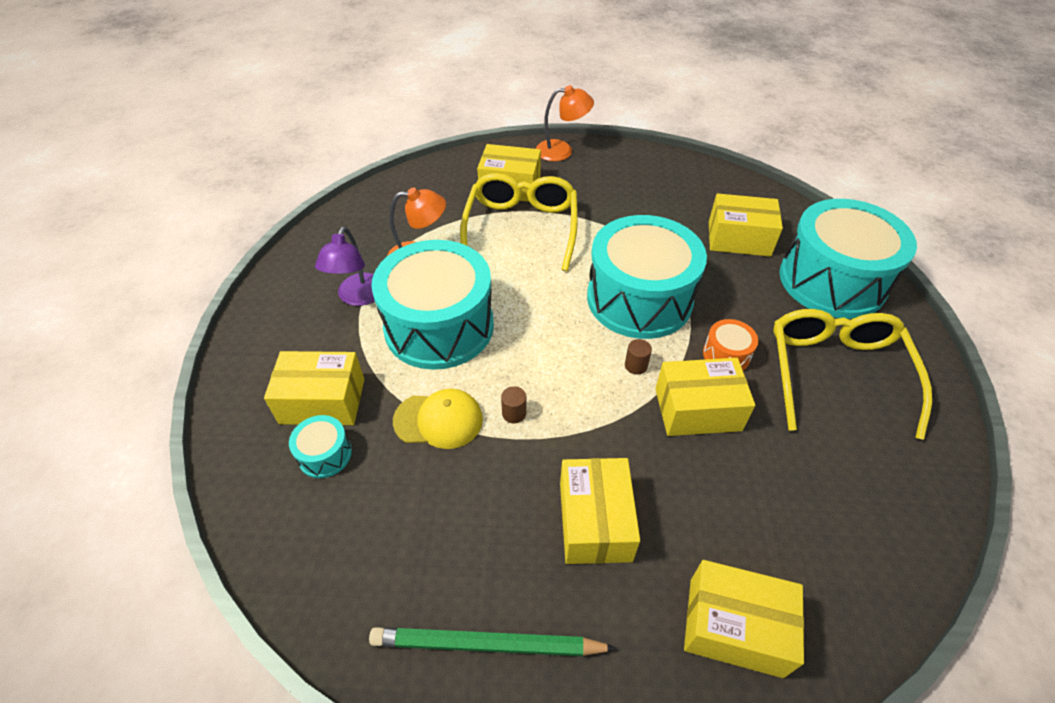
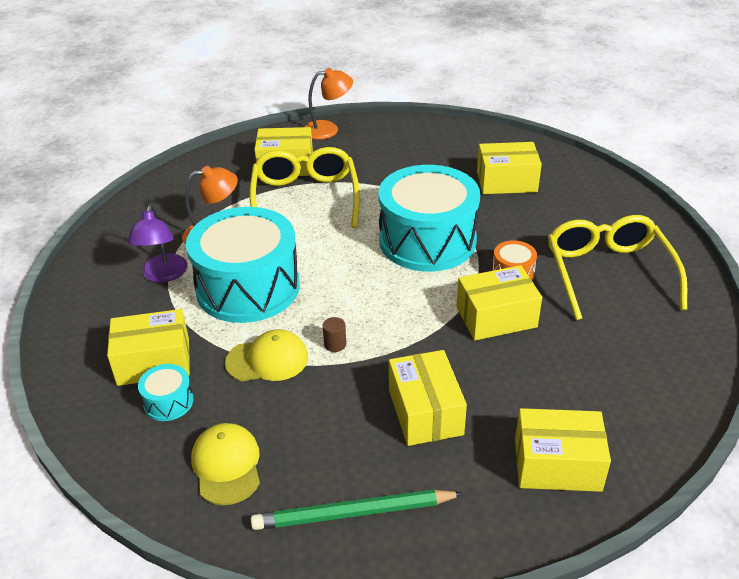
camera: 10 degrees left, 10 degrees down
(365, 549) = (226, 465): none -> yellow cap
(636, 365) = (435, 292): brown cylinder -> none
(832, 281) = (593, 204): turquoise drum -> none

